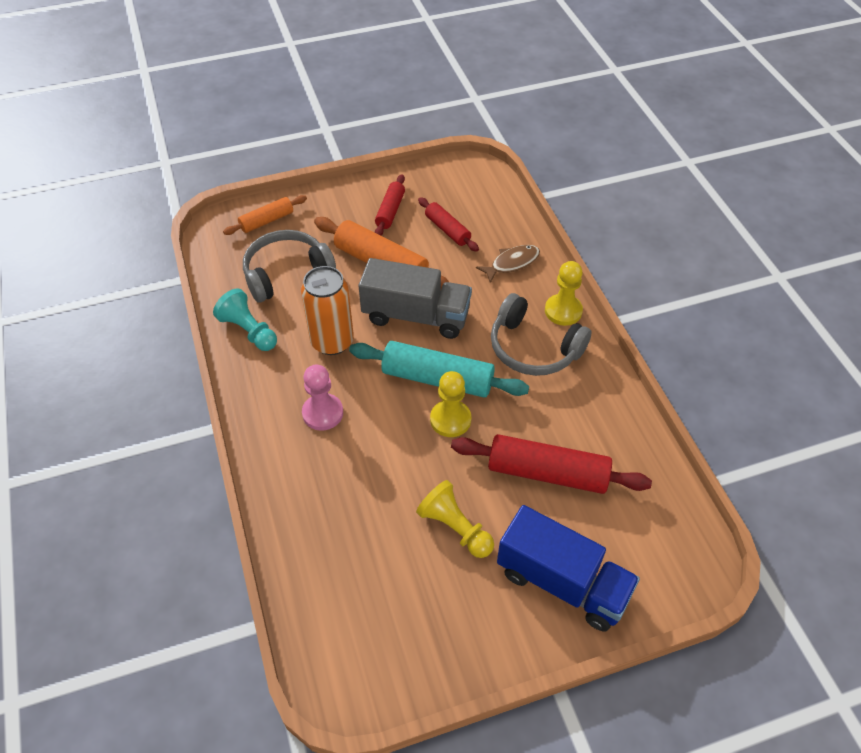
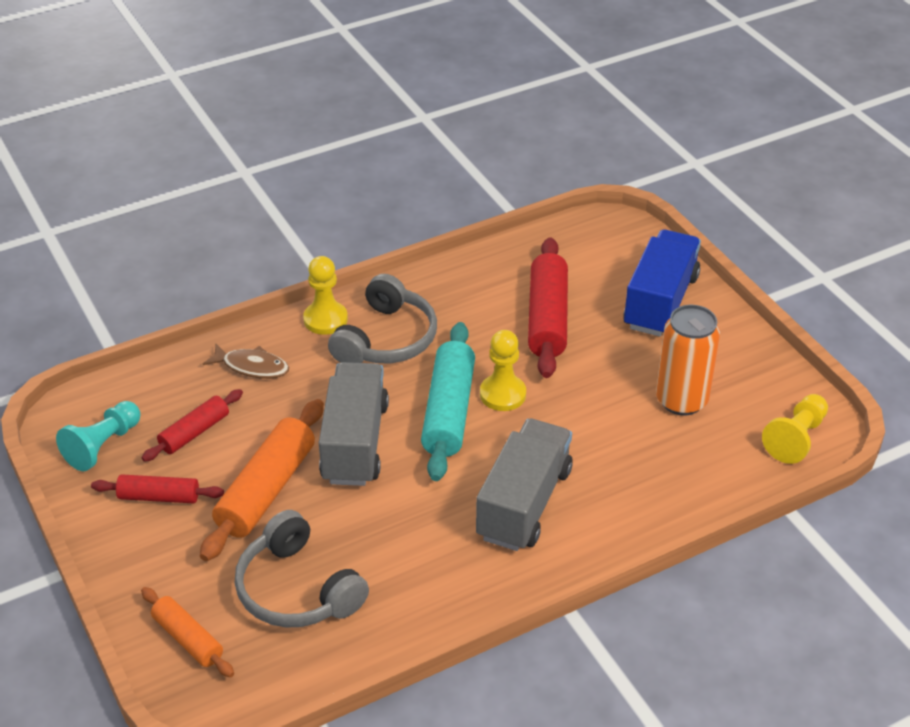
camera: 100 degrees left, 10 degrees down
(249, 331) = (411, 607): turquoise pawn -> turquoise pawn (103, 446)
(323, 413) = (524, 503): pink pawn -> grey truck
(332, 341) = (412, 516): orange can -> orange can (681, 400)
(455, 528) = (632, 376): yellow pawn -> yellow pawn (796, 438)
(512, 263) = (252, 367): brown fish -> brown fish turned 150 degrees clockwise

